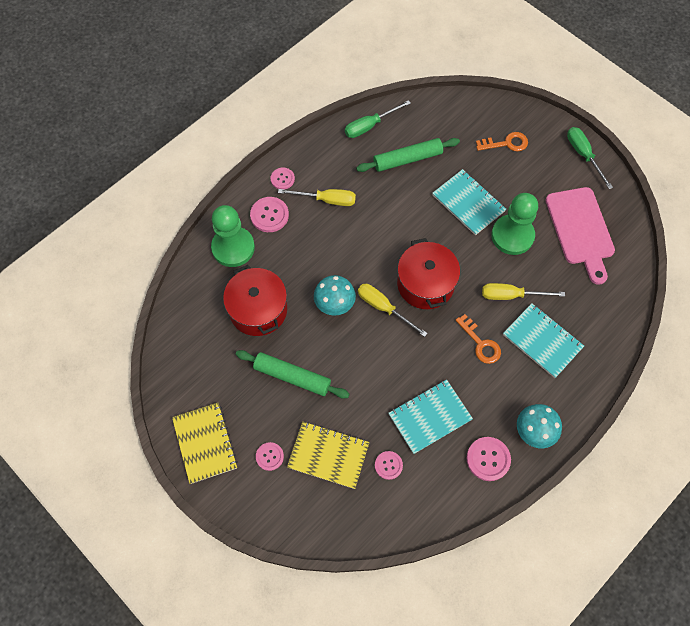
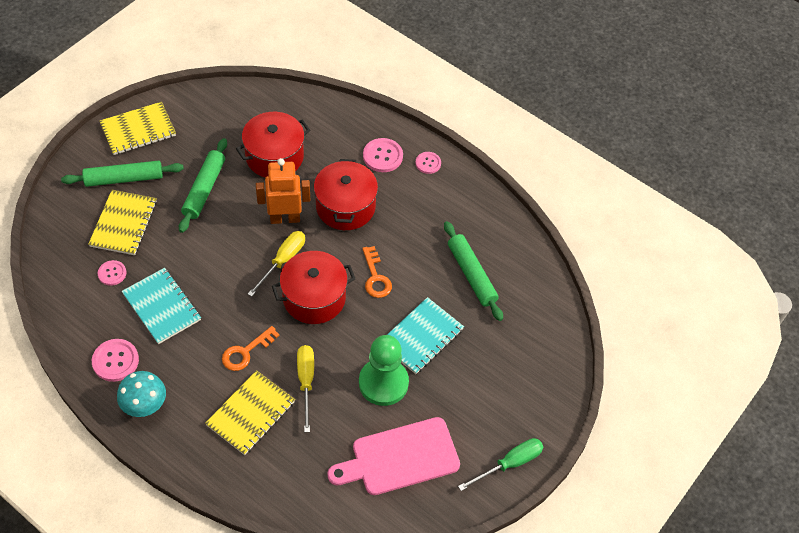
camera: 80 degrees right, 10 degrees down
(233, 248) = (342, 130): green pawn -> none
(269, 456) = (124, 178): pink button -> green rolling pin
(326, 200) = (407, 203): yellow screwdriver -> none
(326, 251) = (345, 207): none -> red pot
(334, 304) = (285, 218): turquoise mushroom -> orange robot
(369, 126) = (510, 236): green screwdriver -> none
(506, 143) = (511, 376): orange key -> orange key (375, 277)
(542, 341) = (251, 413): turquoise notebook -> yellow notebook

